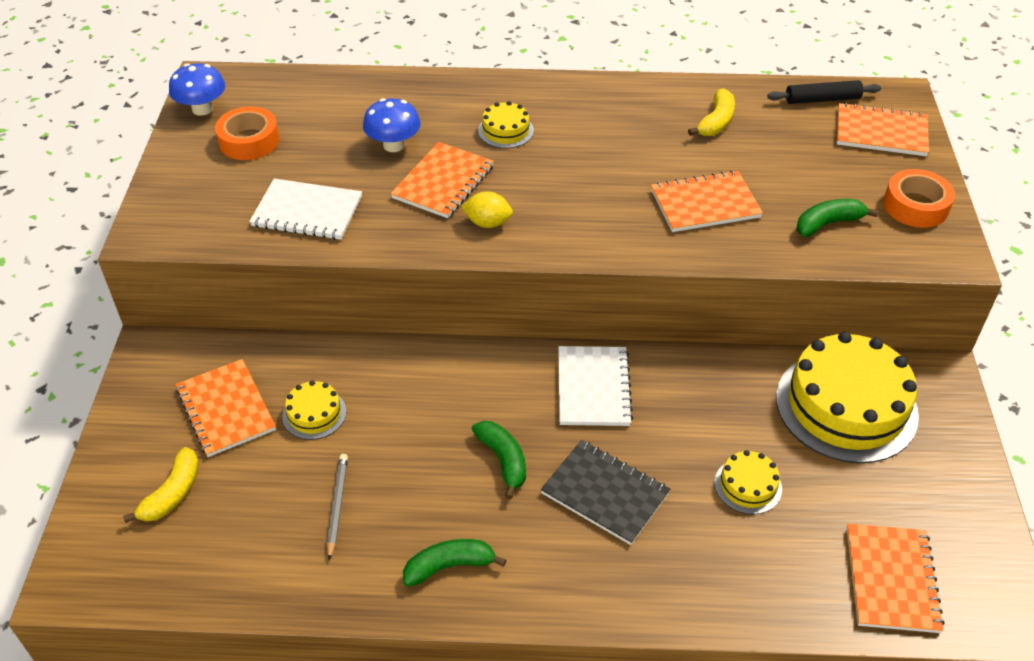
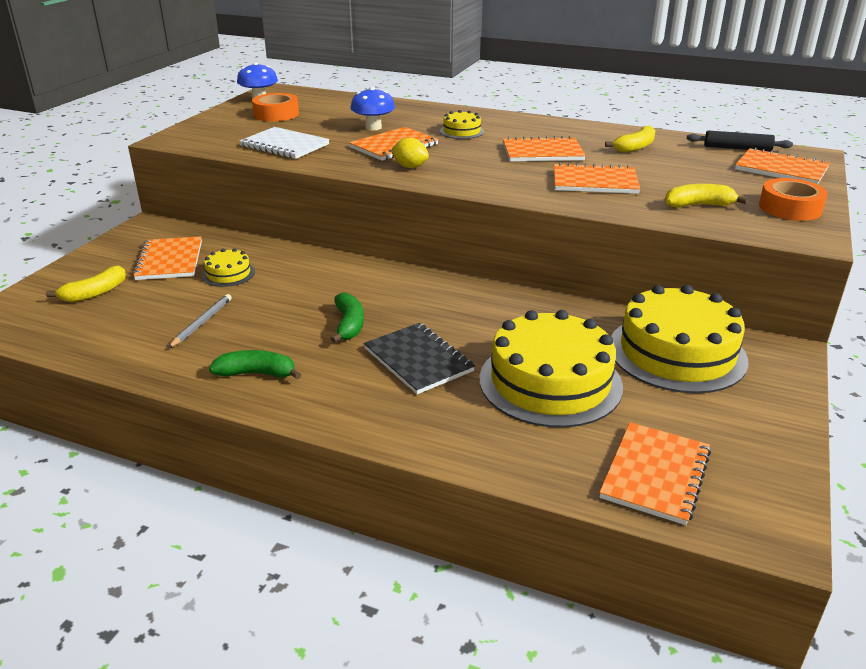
camera: 20 degrees right, 15 degrees down
(593, 388) = (454, 300): white notebook -> none
(621, 156) = (542, 152): none -> orange notebook
(748, 485) = (550, 382): yellow cake -> yellow cake, size x2.21
(828, 223) = (698, 205): green banana -> yellow banana

